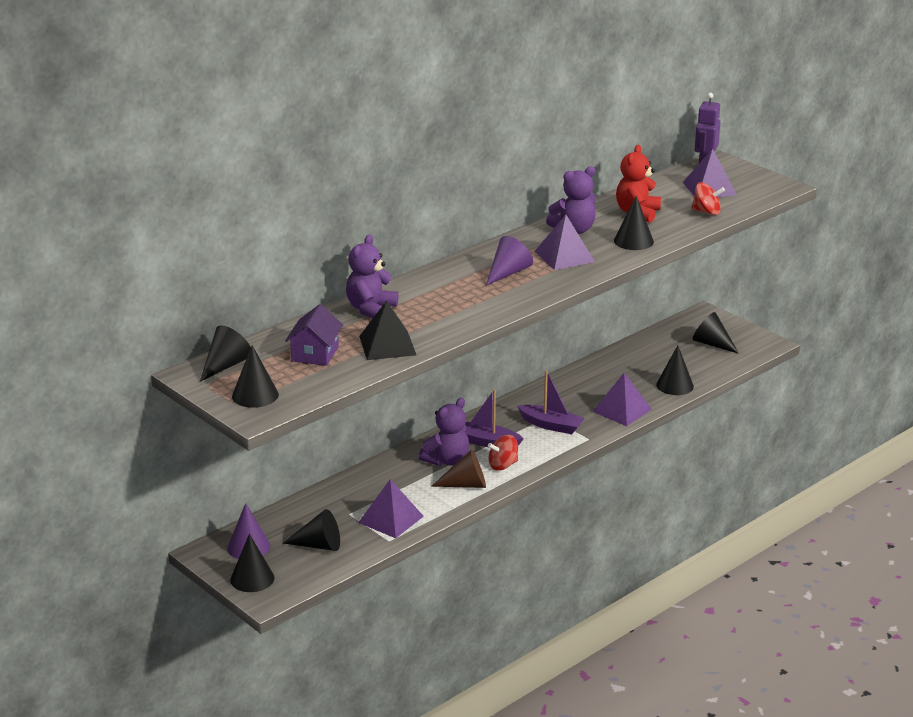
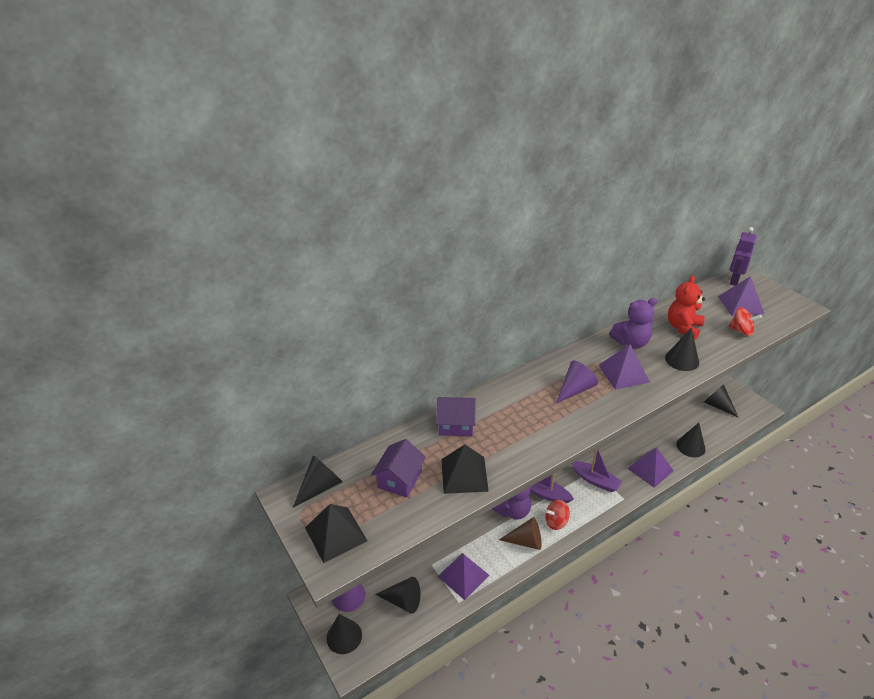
camera: 10 degrees right, 10 degrees up
(255, 395) = (336, 534): black cone -> black pyramid
(371, 309) = (456, 425): purple teddy bear -> purple house

